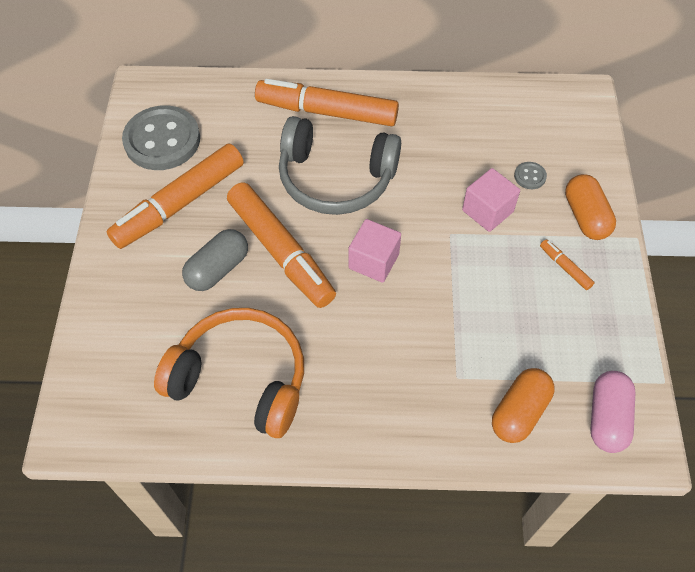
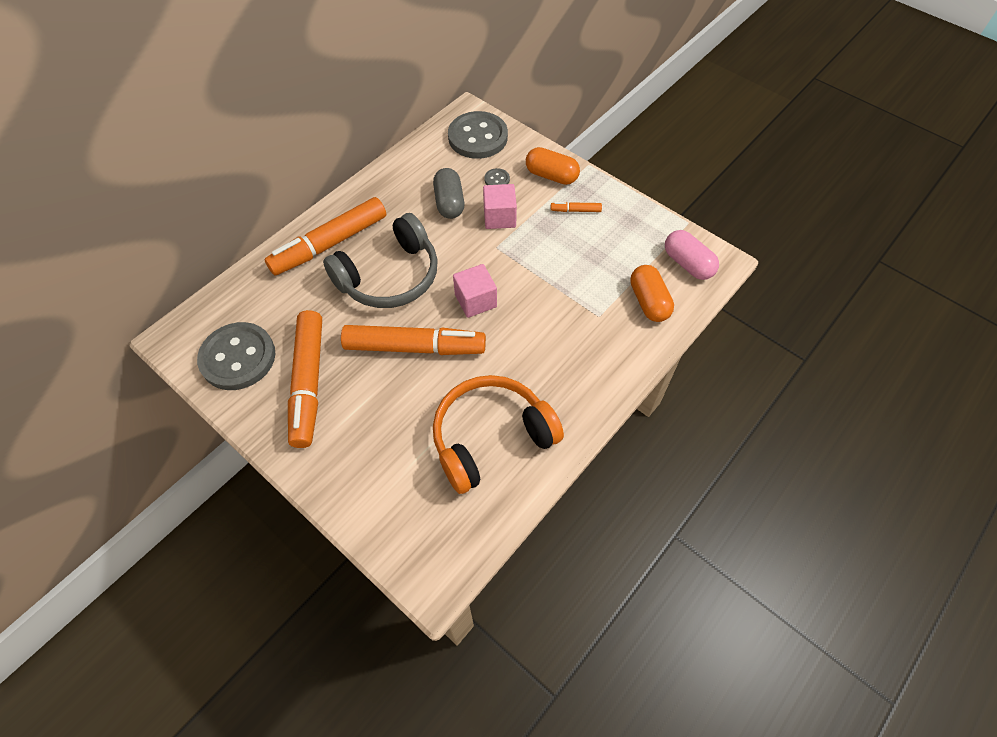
camera: 50 degrees left, 0 degrees up
(218, 269) = (390, 394): grey capsule -> grey capsule (449, 203)
(563, 124) = (478, 137): none -> grey button

